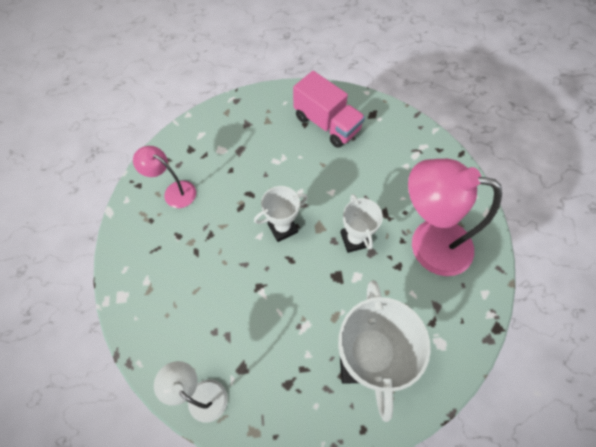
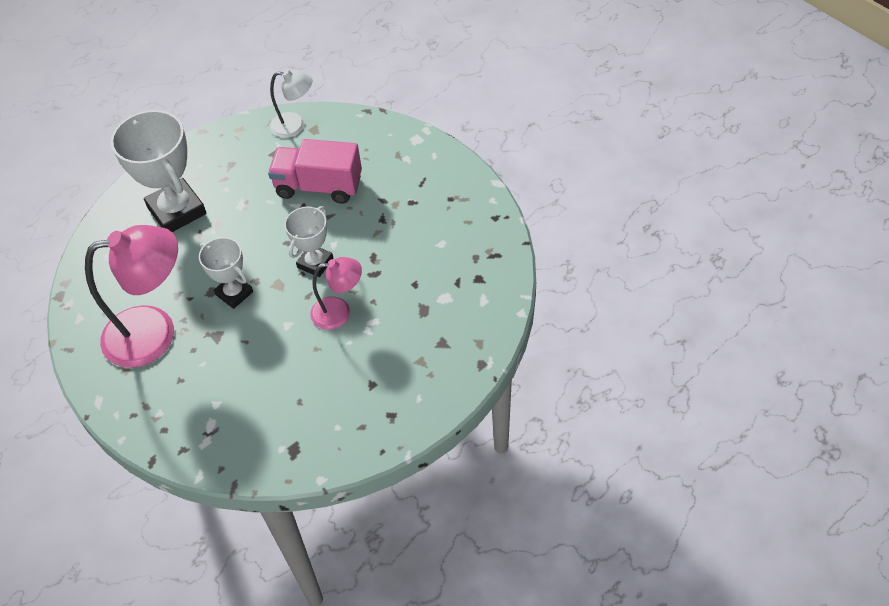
camera: 150 degrees right, 10 degrees down
(174, 191) = (453, 232): pink lamp -> pink lamp (339, 312)
(326, 124) = (344, 400): pink truck -> pink truck (319, 186)

